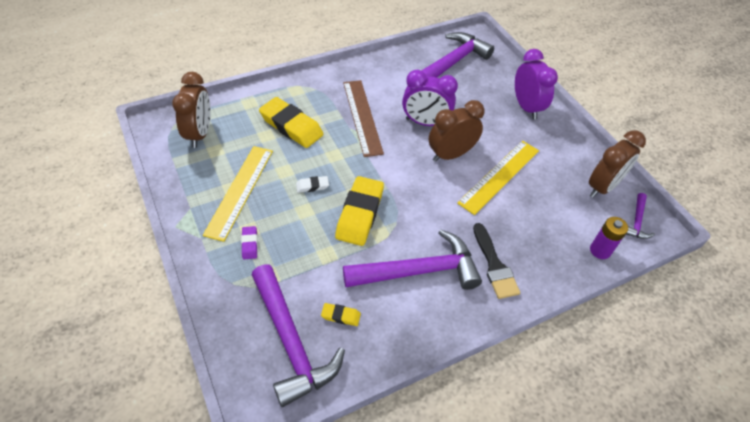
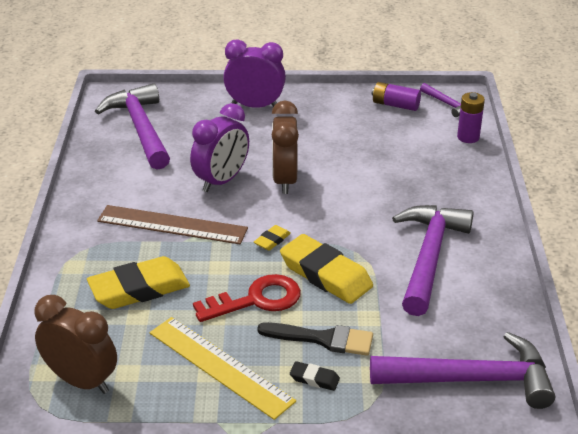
camera: 60 degrees left, 15 degrees down
(249, 244) = (314, 379): purple eraser -> black eraser
(312, 186) = (257, 300): white eraser -> red key
(341, 316) = (457, 331): yellow eraser -> yellow eraser (272, 240)
(494, 265) = (450, 205): black brush -> black brush (322, 339)
(499, 176) = (338, 159): yellow ruler -> none
(602, 187) = (395, 105): brown clock -> purple battery

